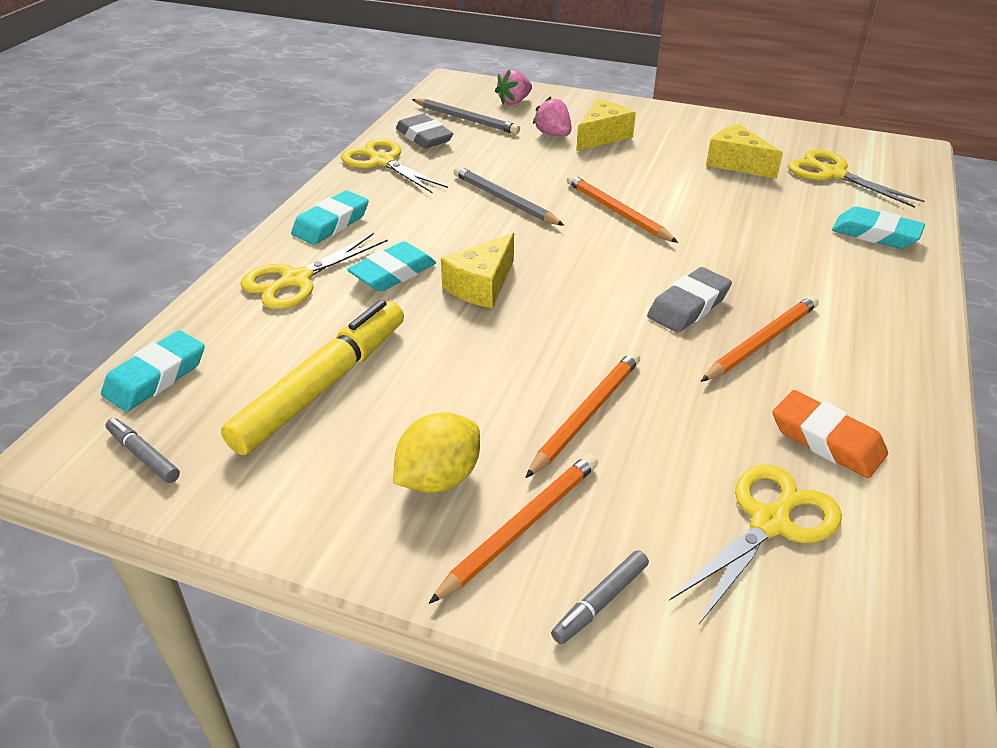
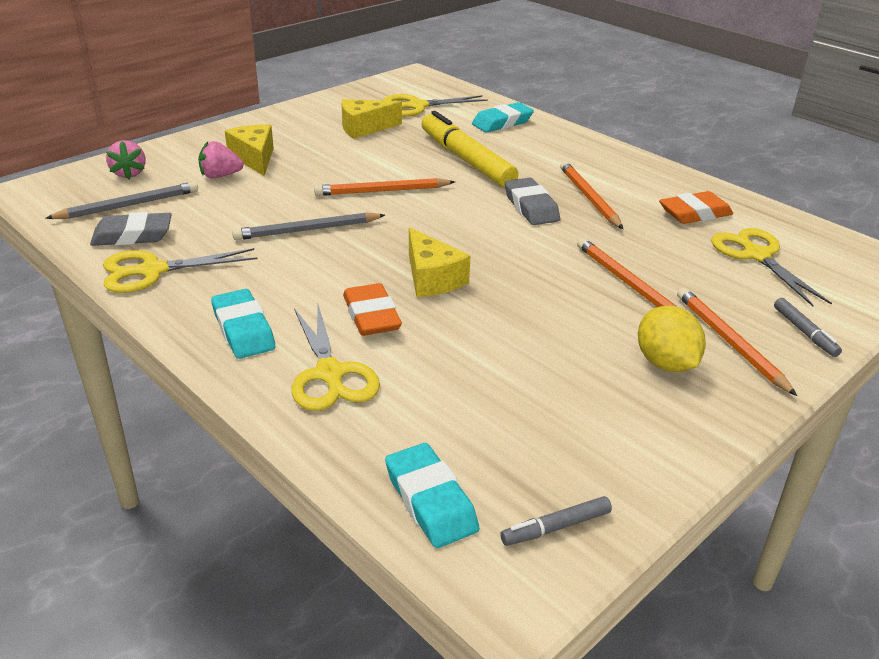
camera: 65 degrees left, 5 degrees down
(323, 386) = (517, 394): yellow marker -> yellow marker (466, 160)
(393, 273) = (371, 316): turquoise eraser -> orange eraser

